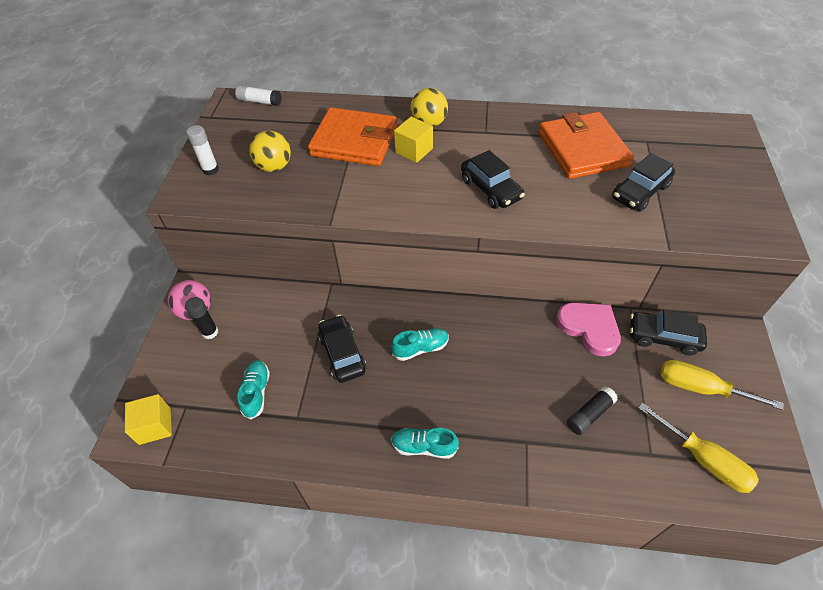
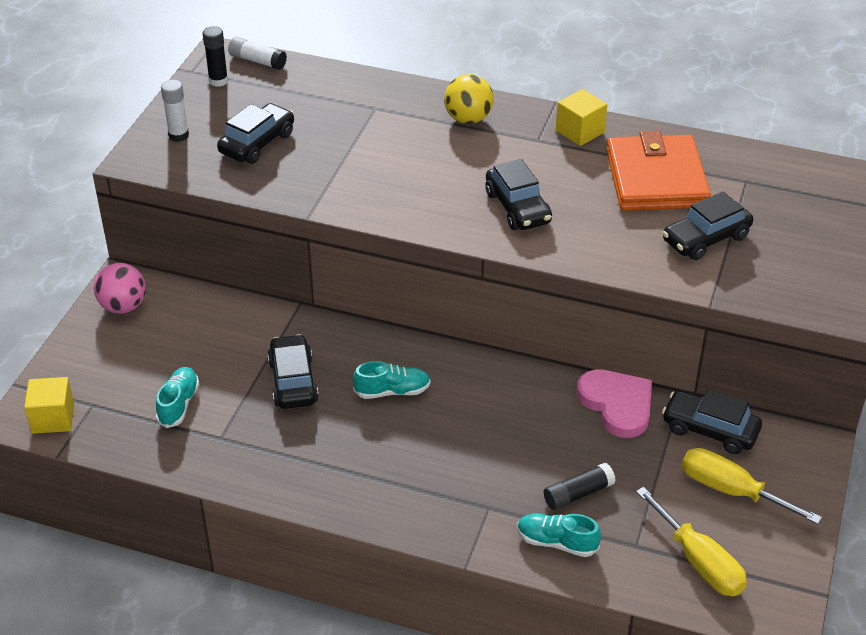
camera: 10 degrees right, 10 degrees down
(210, 332) = (136, 332): black glue stick -> black glue stick (218, 81)
(274, 167) = (257, 143): yellow ball -> black car
(354, 141) = (365, 127): orange wallet -> none
(414, 150) = (437, 149): yellow cube -> yellow cube (580, 131)
(424, 447) = (363, 491): turquoise shoe -> turquoise shoe (556, 542)

